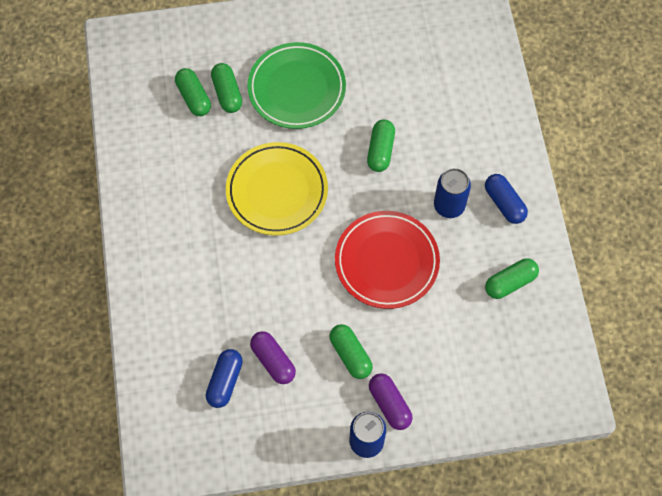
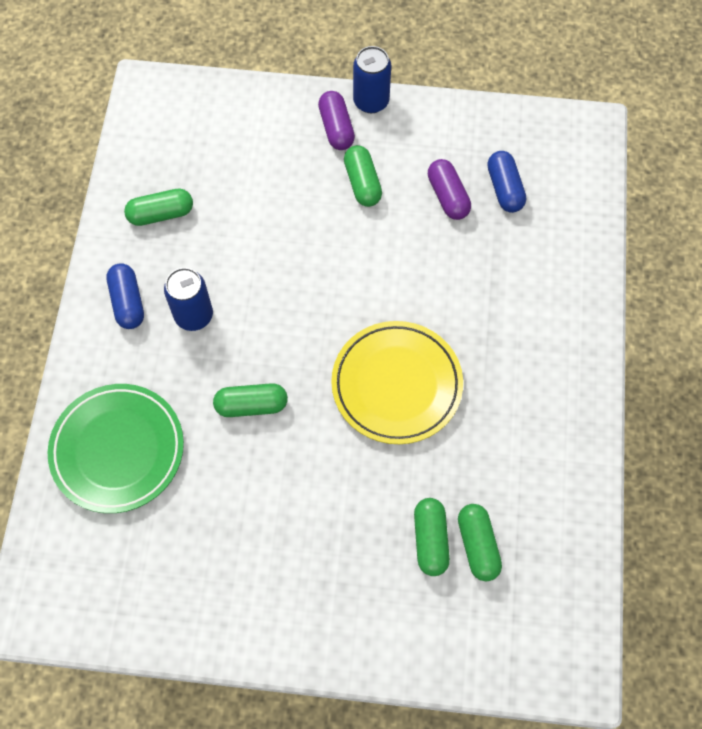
camera: 165 degrees left, 0 degrees up
(225, 381) = (504, 188): blue capsule -> blue capsule turned 45 degrees counterclockwise
(296, 88) = (334, 522): green plate -> green plate (118, 450)
(380, 150) = (251, 405): green capsule -> green capsule turned 60 degrees clockwise
(386, 262) = (290, 269): red plate -> none

